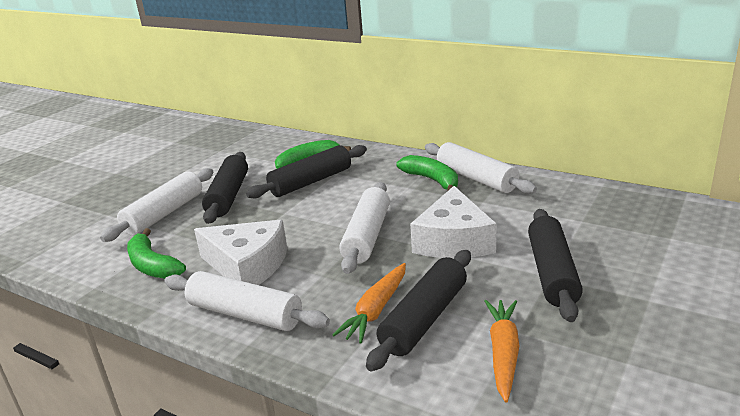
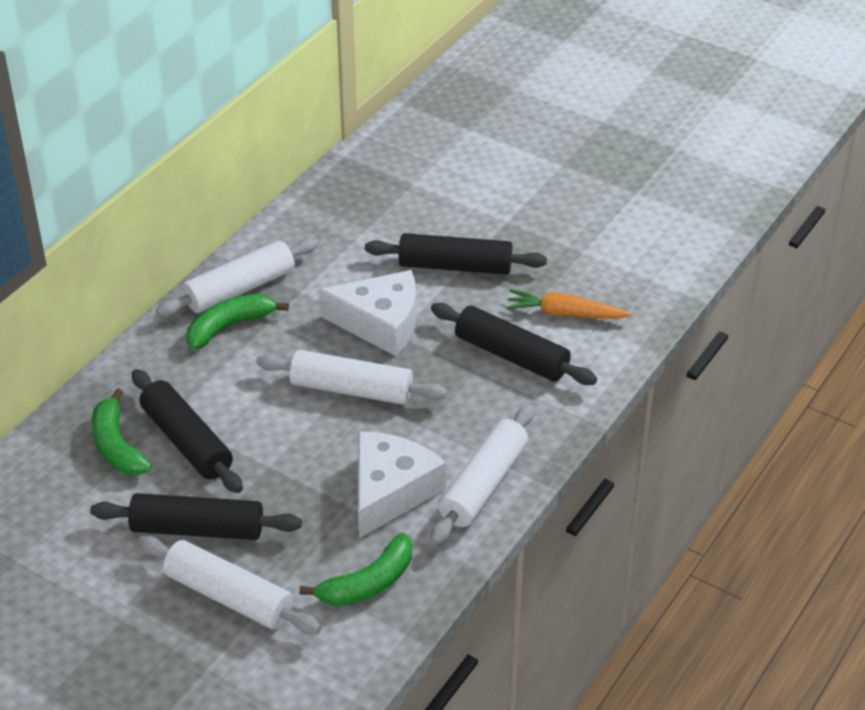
camera: 90 degrees left, 15 degrees up
(376, 310) = (493, 387): orange carrot -> none

